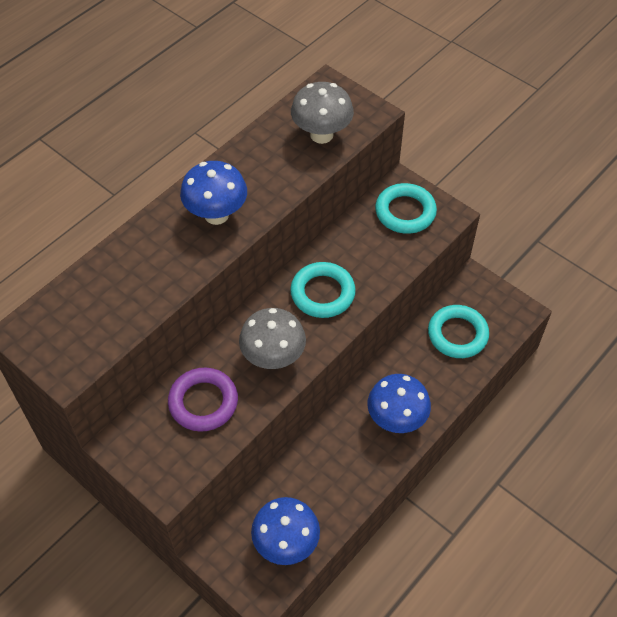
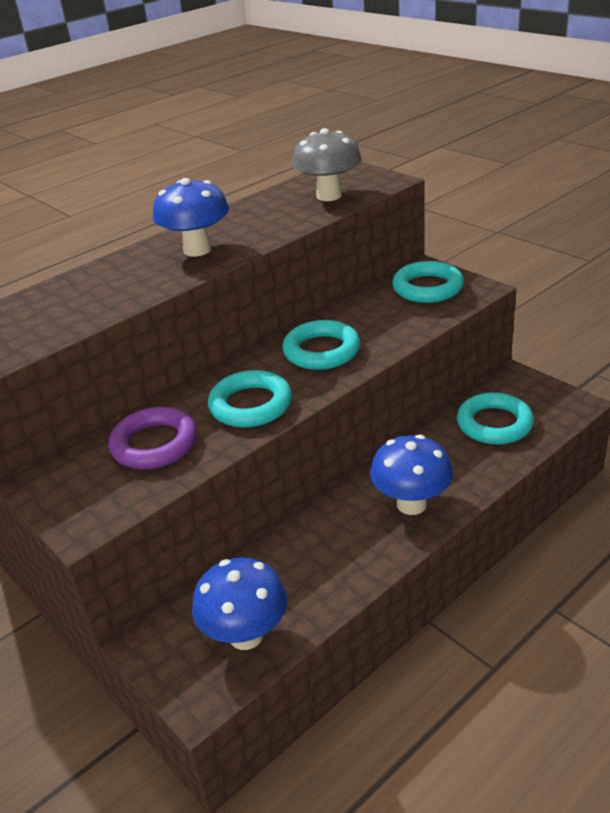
camera: 10 degrees right, 20 degrees down
(273, 358) = (251, 405): grey mushroom -> turquoise ring

